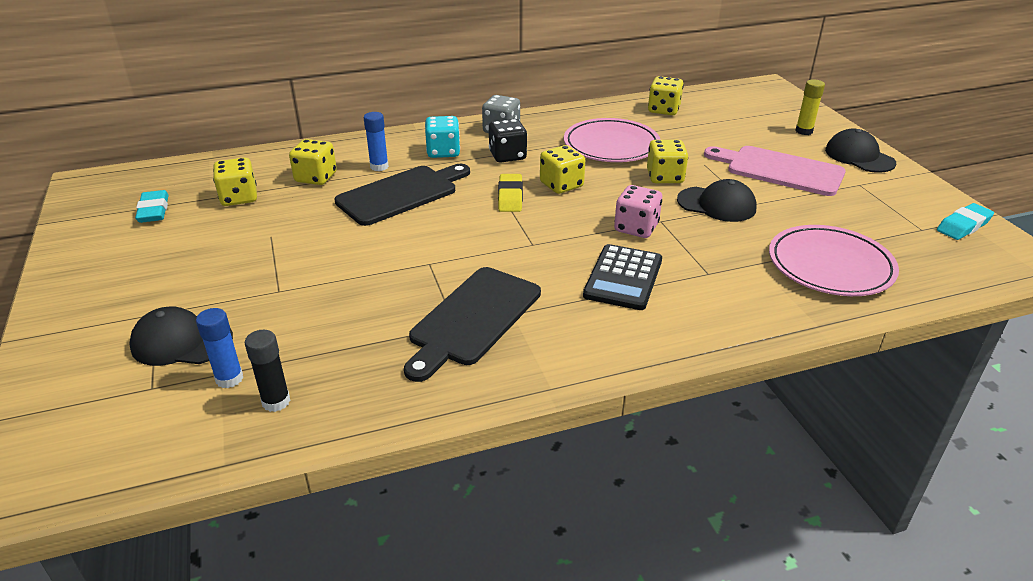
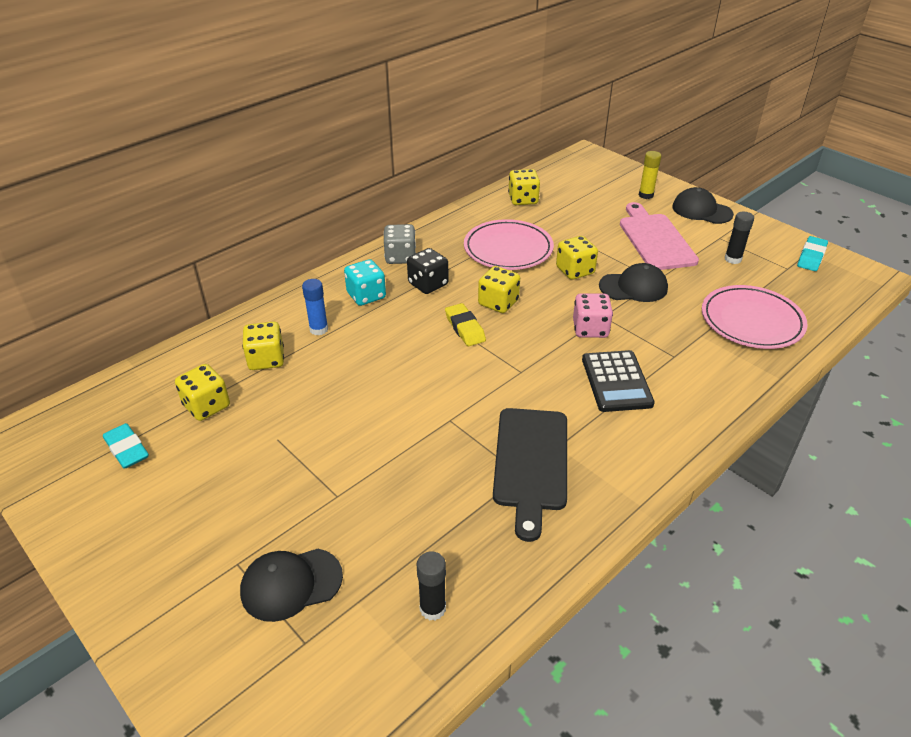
camera: 25 degrees left, 5 degrees up
(229, 379) = (371, 603): blue glue stick -> none
(401, 194) = (365, 354): black cutting board -> none
(779, 170) = (655, 239): pink cutting board -> pink cutting board turned 75 degrees clockwise
(858, 206) = (733, 259): none -> black glue stick

